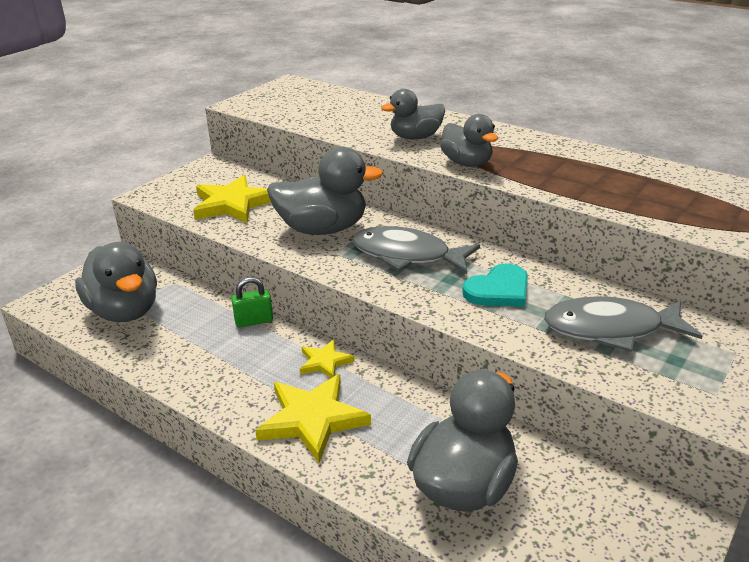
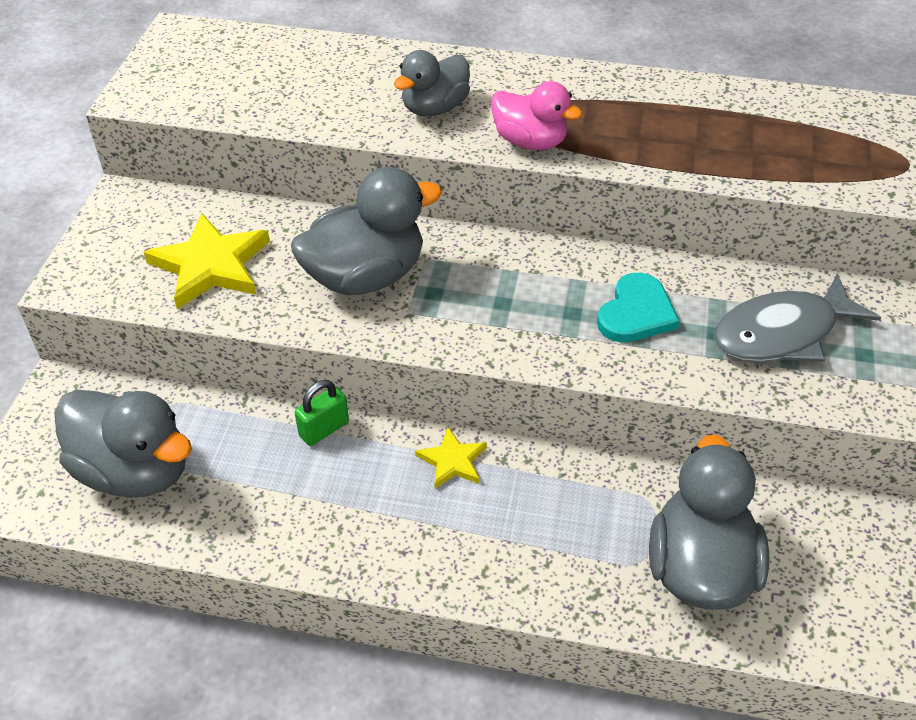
camera: 25 degrees left, 15 degrees up
(312, 419) = (489, 546): yellow star -> none
(407, 255) = (499, 290): grey fish -> none
(467, 163) = (530, 142): grey duck -> pink duck

